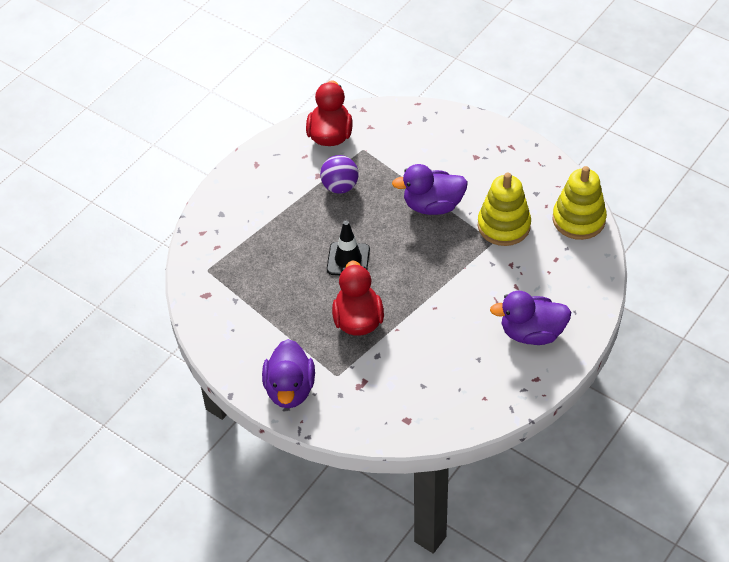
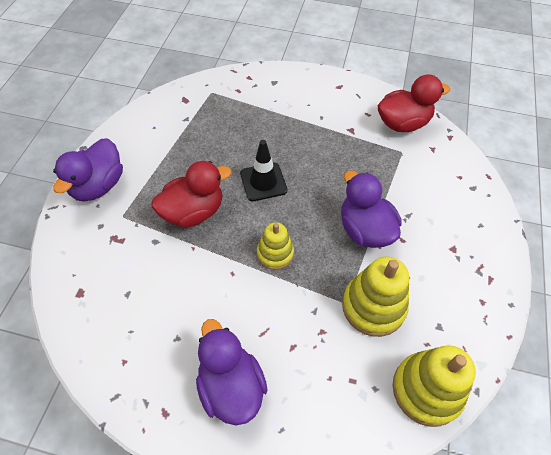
camera: 65 degrees right, 5 degrees up
(290, 389) = (98, 186): purple duck -> purple duck turned 45 degrees counterclockwise
(340, 187) = (347, 149): purple ball -> none
(428, 273) = (275, 253): none -> yellow stacking toy

